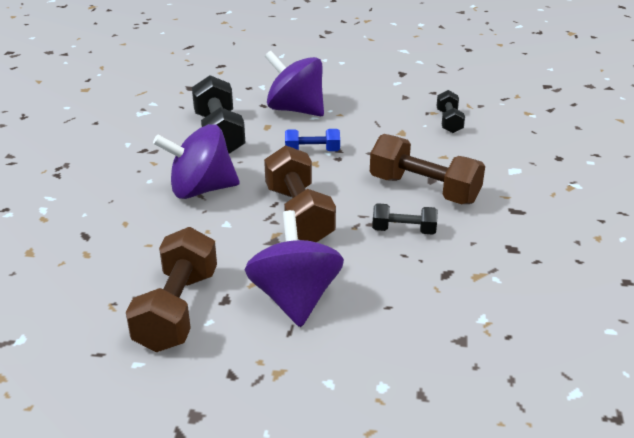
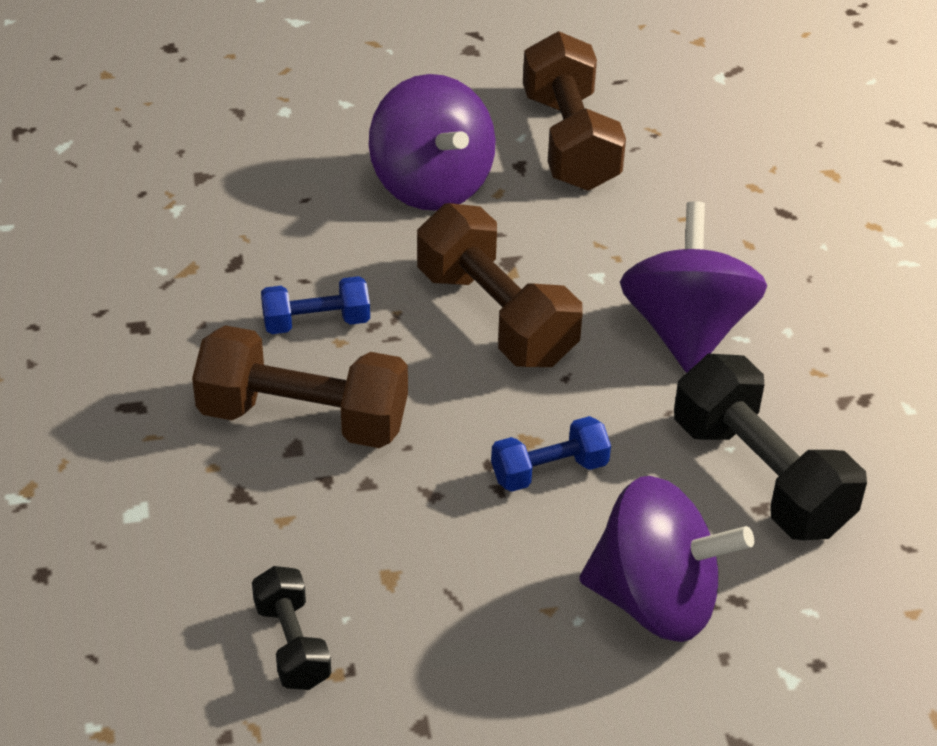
camera: 160 degrees right, 10 degrees up
(201, 189) = (686, 330): purple spinning top -> purple spinning top turned 60 degrees counterclockwise
(403, 230) = (316, 322): black dumbbell -> blue dumbbell

